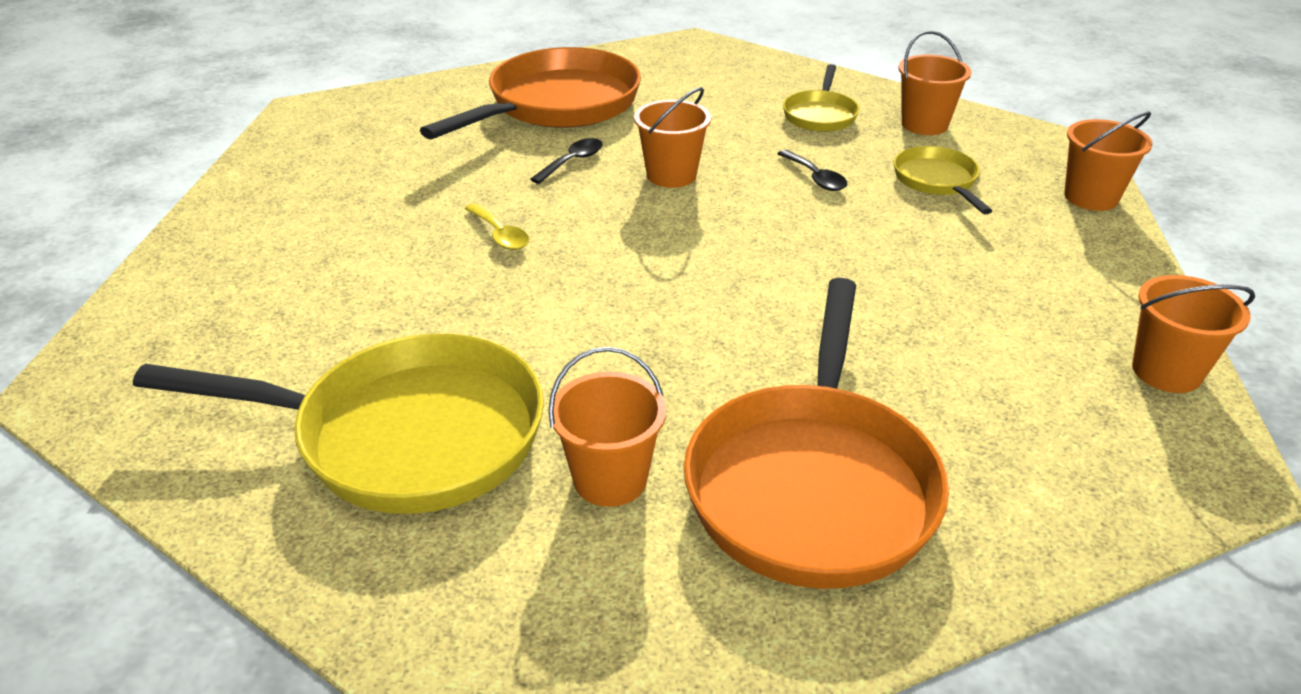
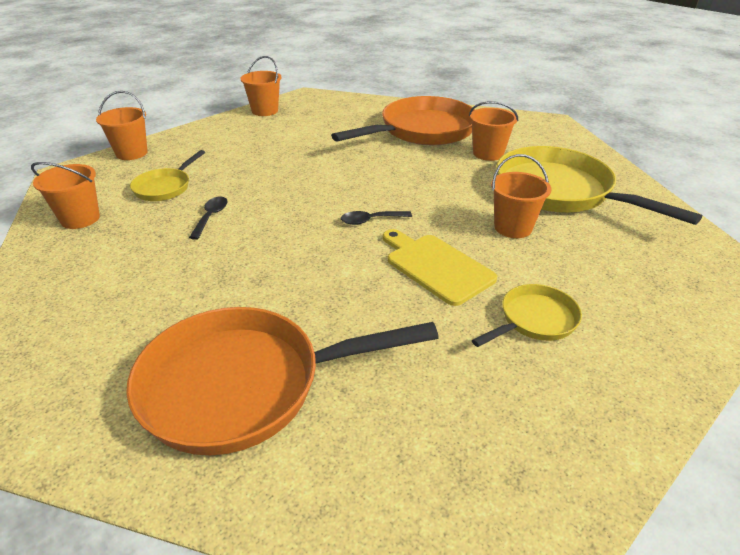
camera: 140 degrees left, 0 degrees up
(499, 235) = (436, 266): yellow spoon -> yellow cutting board
(572, 162) = (322, 304): black spoon -> black spoon (371, 220)
(671, 175) = (279, 258): orange bucket -> orange bucket (513, 227)
(820, 115) = (107, 257): yellow pan -> yellow pan (534, 320)

